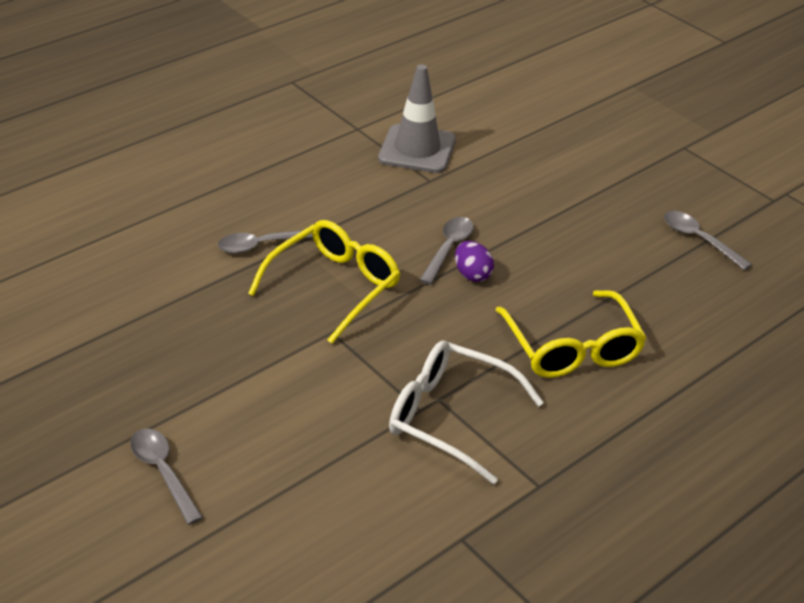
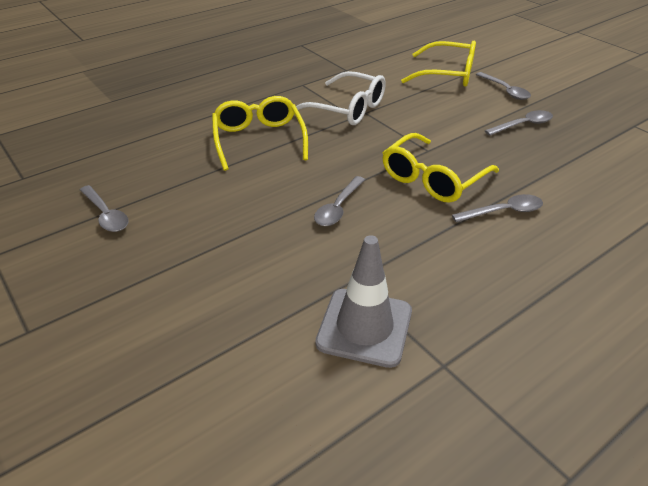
camera: 175 degrees left, 0 degrees up
(173, 382) = (523, 125): none -> grey spoon
(256, 525) = (448, 74): none -> yellow glasses
(472, 274) = (320, 187): purple egg -> none

